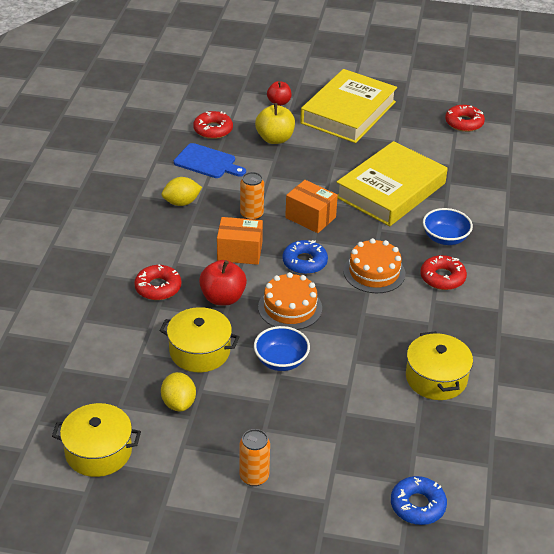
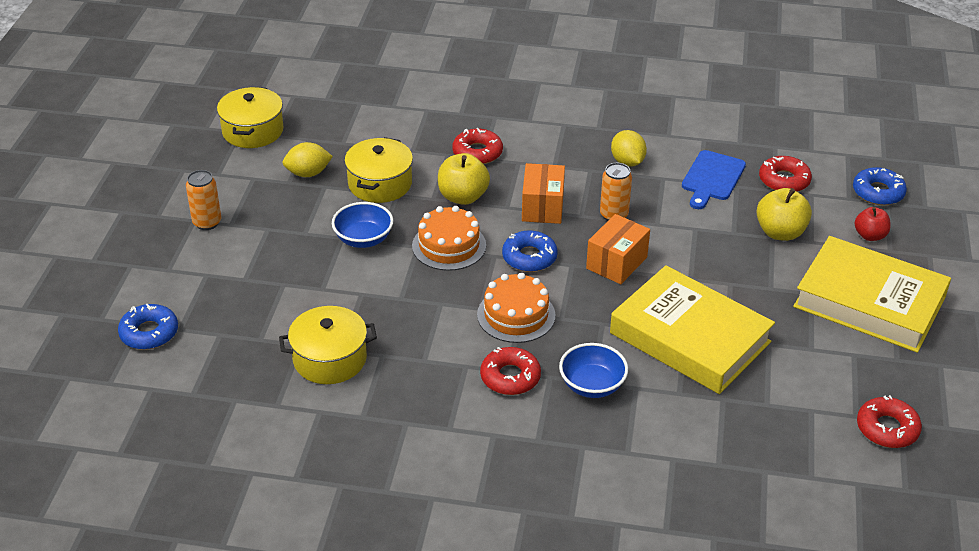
camera: 90 degrees right, 0 degrees up
(223, 298) = (463, 197): red apple -> yellow apple
(230, 92) = (878, 192): none -> blue donut

